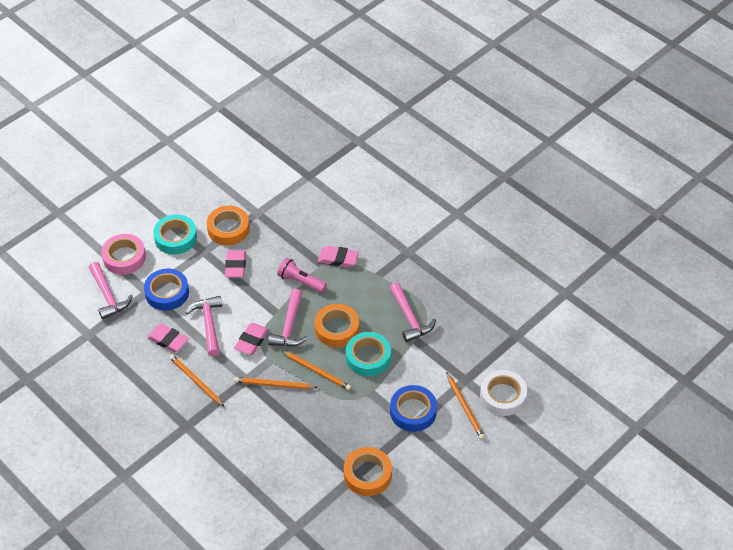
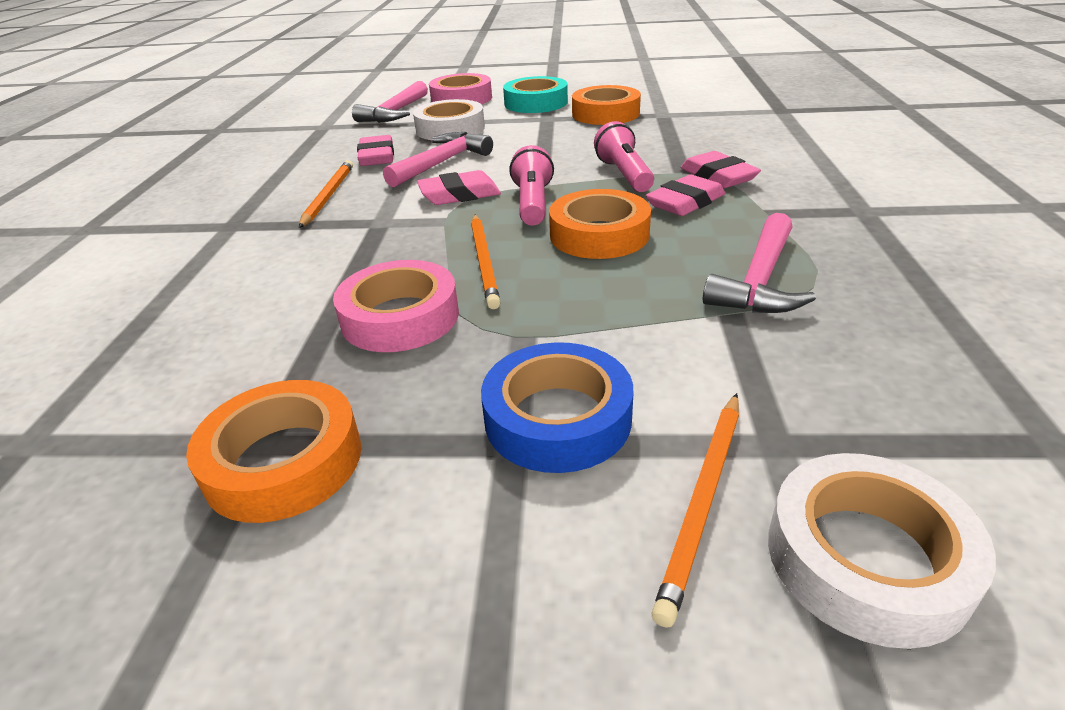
camera: 50 degrees right, 15 degrees down
(167, 293) = (450, 129): blue tape -> white tape
(235, 266) = (562, 137): pink eraser -> pink eraser (685, 202)
(274, 385) = (400, 244): orange pencil -> none
(289, 326) = (533, 203): pink hammer -> pink flashlight
(326, 414) = (400, 317): none -> pink tape
(368, 357) = (597, 289): turquoise tape -> none

